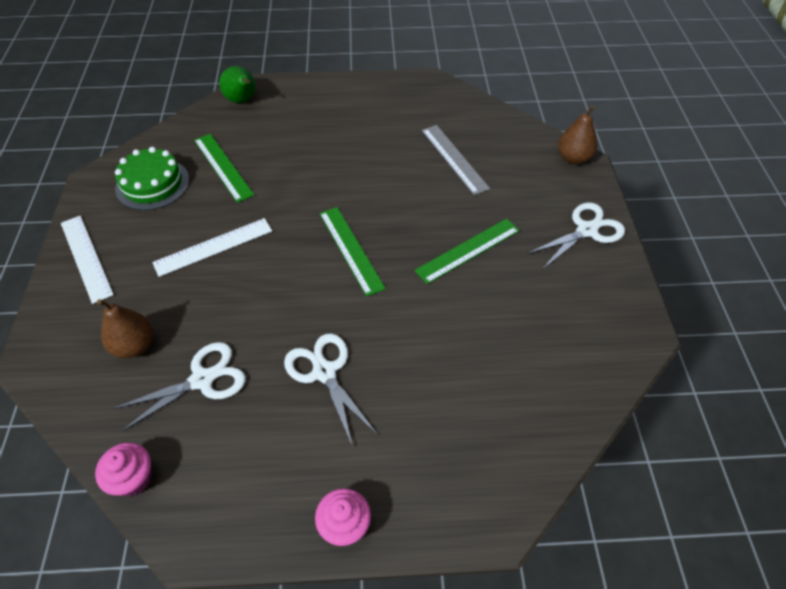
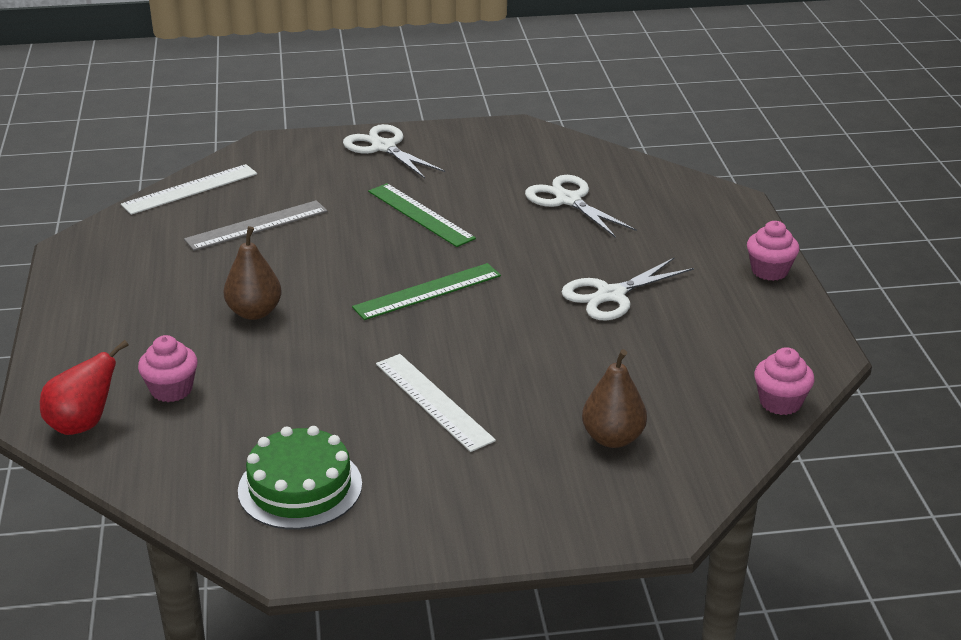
camera: 95 degrees left, 20 degrees down
(86, 258) = (469, 522): white ruler -> white ruler (190, 189)
(202, 380) = (646, 376): white scissors -> white scissors (568, 200)
(223, 167) = (261, 419): green ruler -> none
(242, 100) = (83, 424): green pear -> red pear
(264, 130) = (171, 390): none -> pink cupcake
(573, 158) = (261, 149): brown pear -> brown pear (254, 312)

